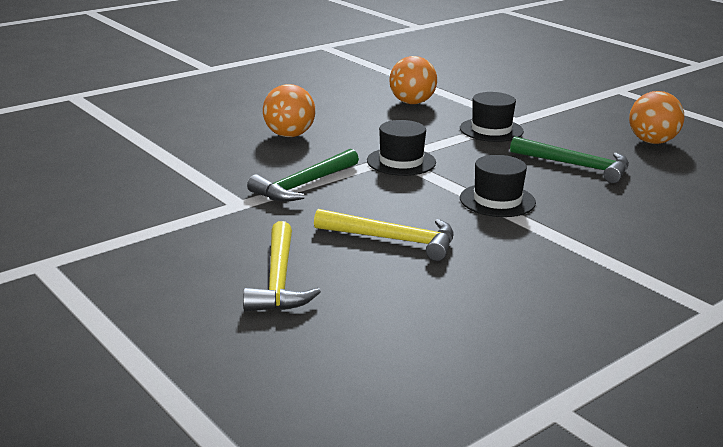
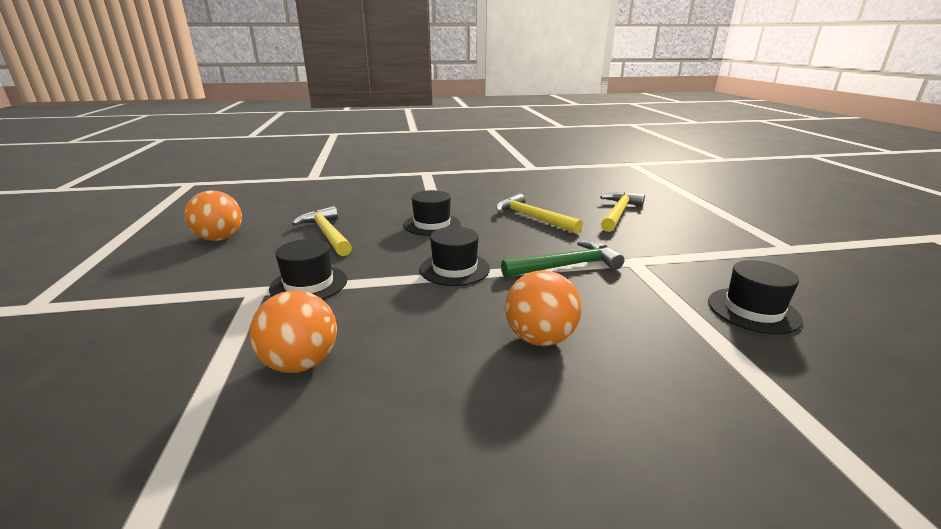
camera: 150 degrees left, 0 degrees up
(129, 181) = (753, 310): none -> black hat
(576, 166) = (327, 234): green hammer -> yellow hammer

